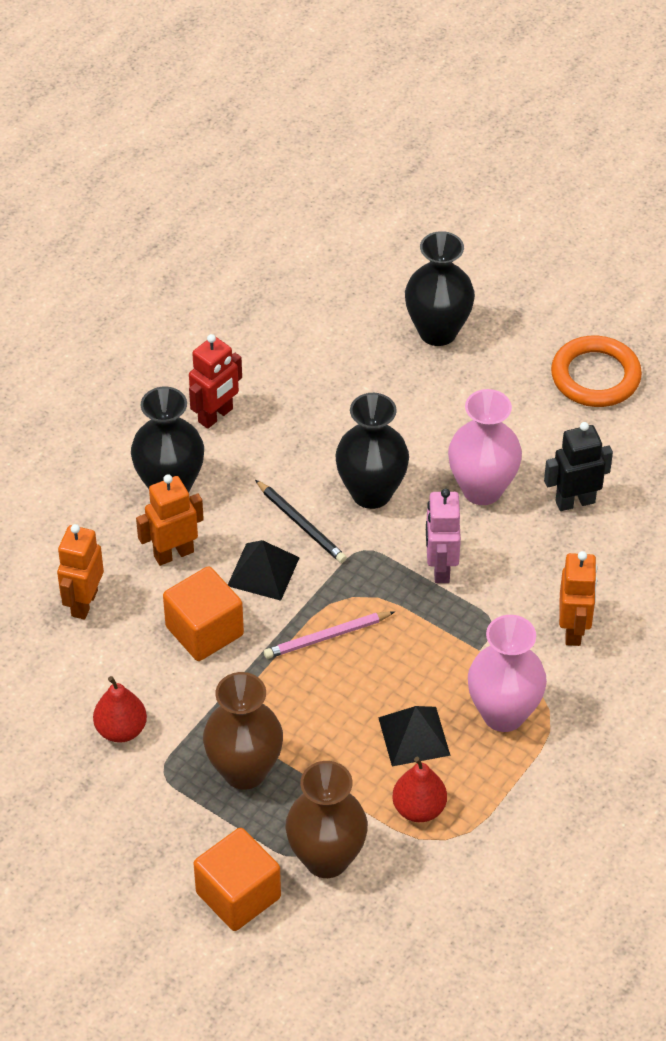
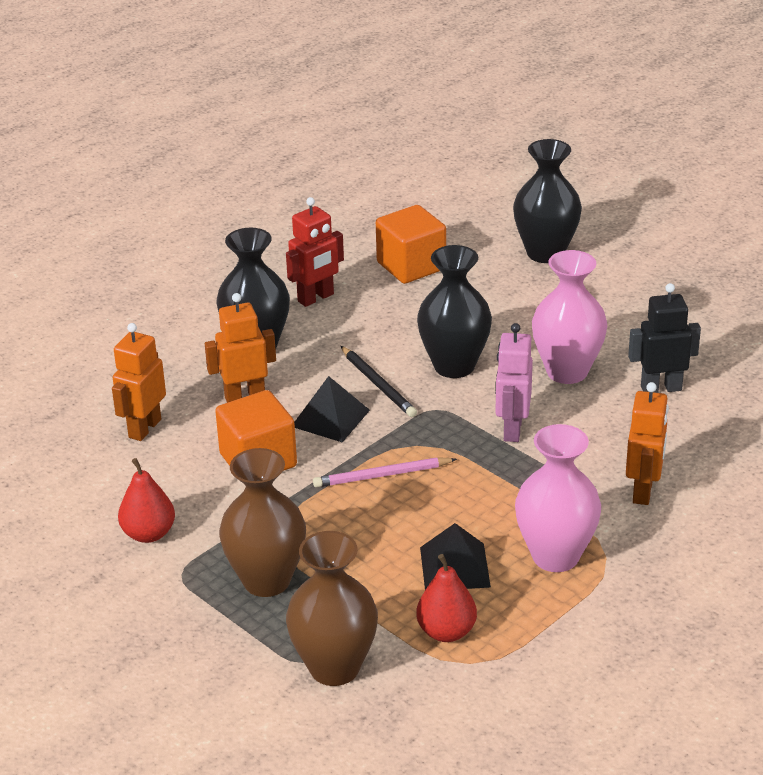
camera: 10 degrees right, 15 degrees down
(238, 895) = (229, 692): orange cube -> orange cube (411, 266)
(595, 376) = (696, 295): orange ring -> none

